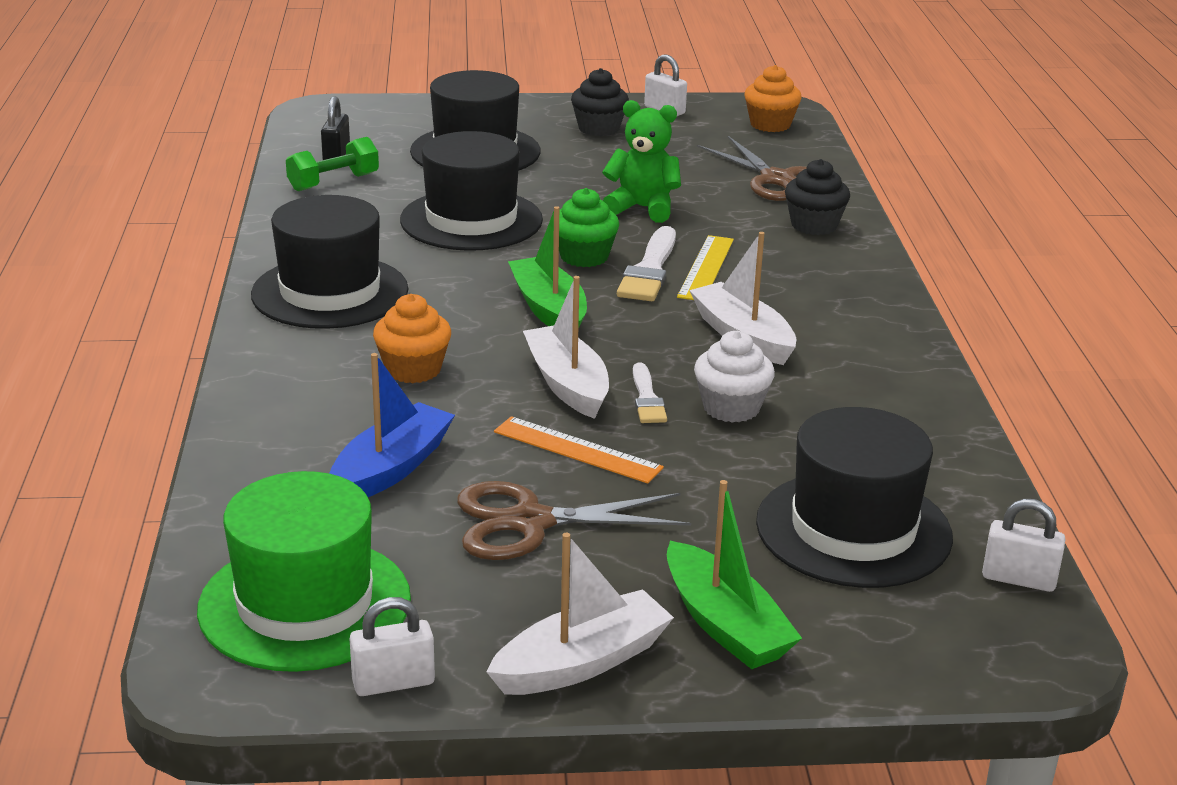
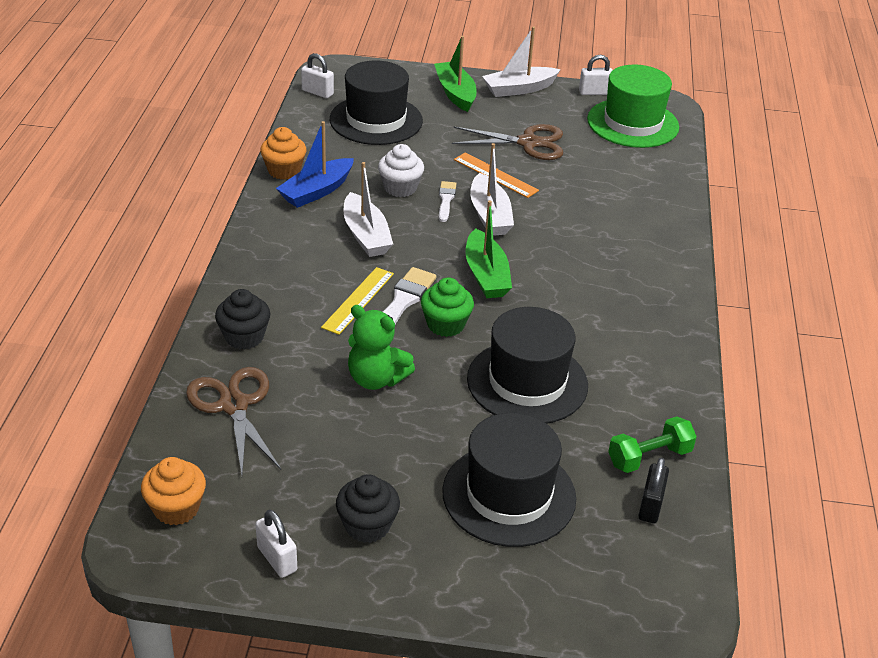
camera: 170 degrees left, 10 degrees up
(330, 292) = (639, 312): black hat -> none
(391, 468) = (595, 178): blue boat -> blue boat (317, 191)
(413, 369) = (581, 238): orange cupcake -> orange cupcake (284, 170)

